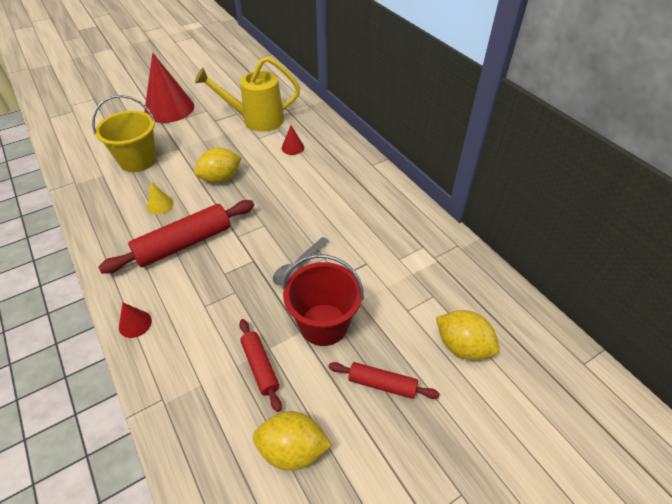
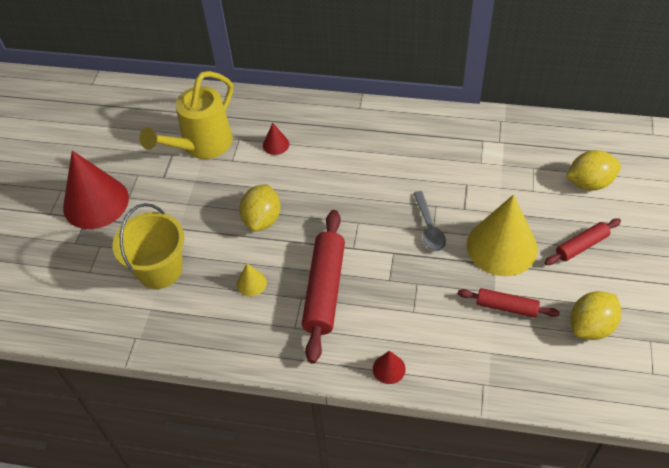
camera: 45 degrees left, 5 degrees up
(323, 324) = (502, 246): red bucket -> yellow cone

